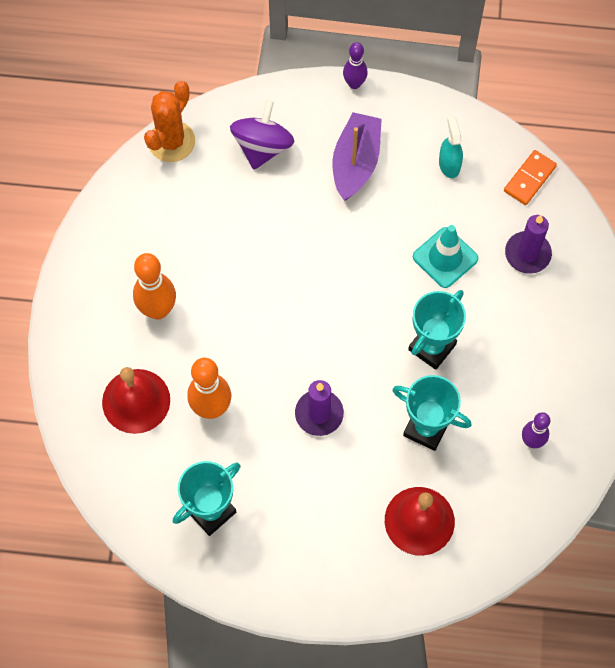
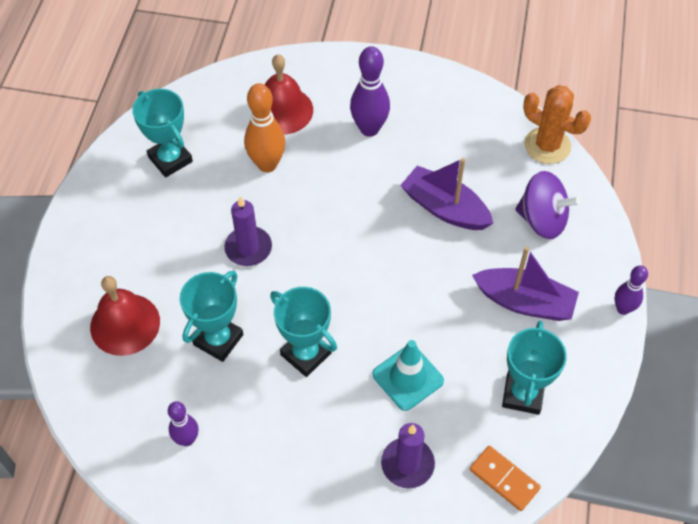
camera: 95 degrees right, 10 degrees down
(158, 310) = (369, 129): orange bowling pin -> purple bowling pin
(255, 233) = (445, 208): none -> purple boat
(449, 164) = (523, 394): turquoise spray bottle -> turquoise trophy

